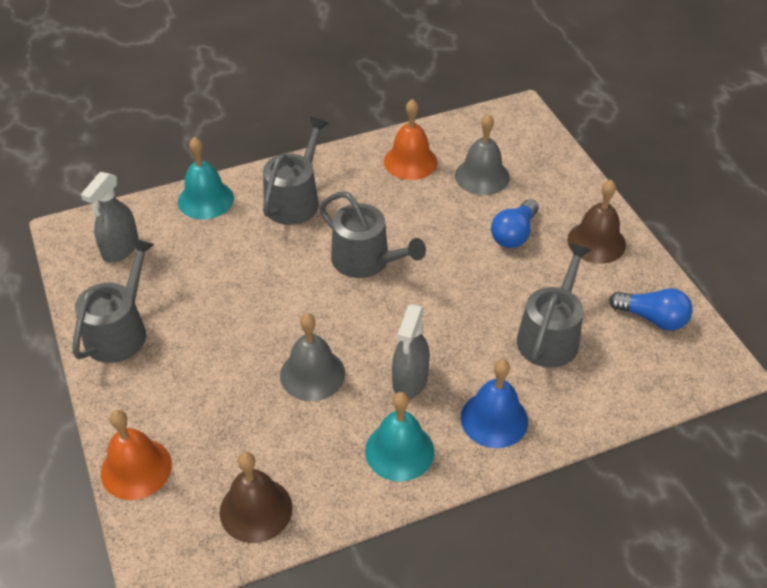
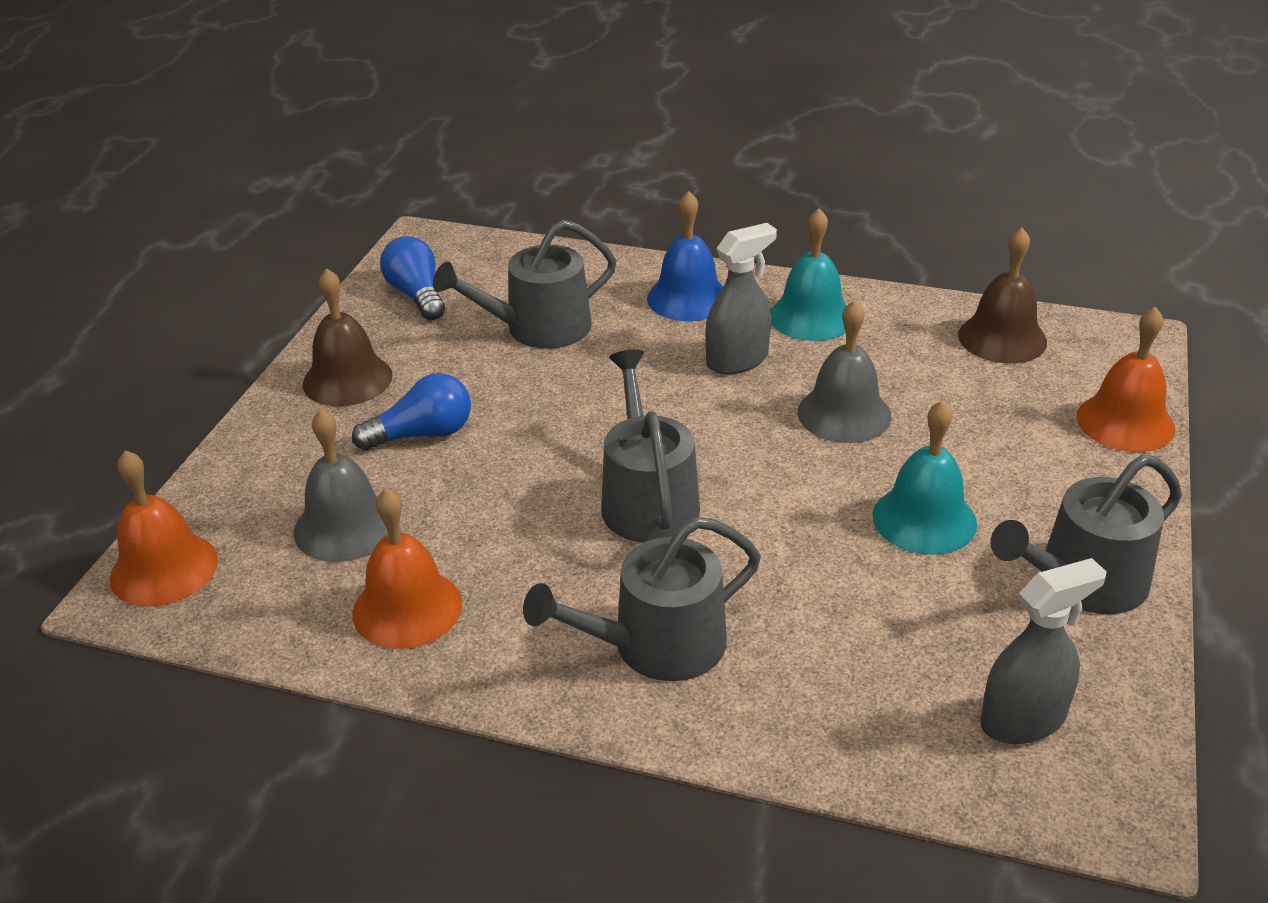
camera: 140 degrees left, 10 degrees down
(206, 199) = (808, 733): turquoise bell -> turquoise bell (924, 519)
(524, 125) = (164, 568): none -> orange bell

